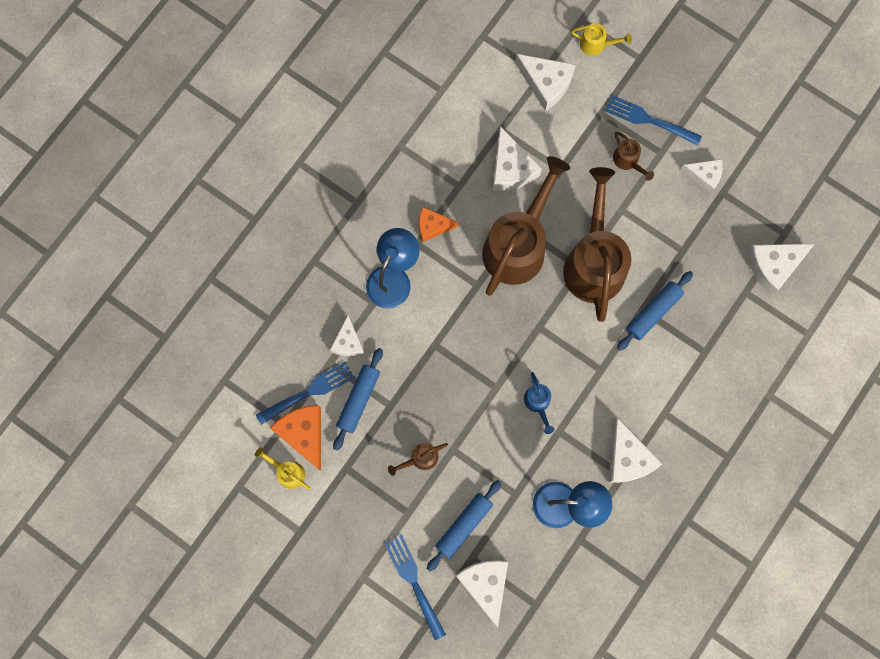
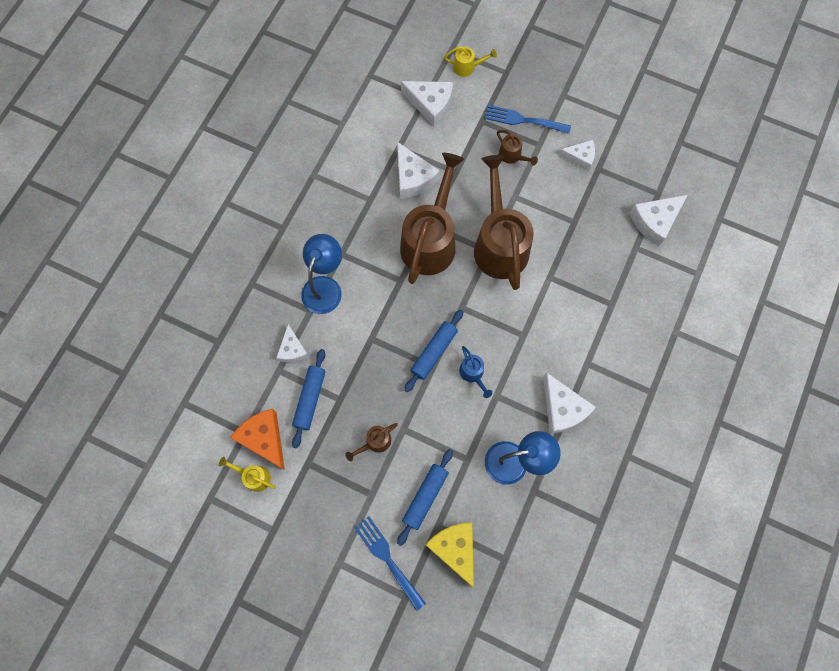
camera: 10 degrees left, 5 degrees down
(309, 392) = (263, 400): blue fork -> none
(433, 226) = (353, 237): orange cheese -> none
(485, 584) = (454, 548): white cheese -> yellow cheese
(653, 312) = (559, 278): blue rolling pin -> blue rolling pin (434, 352)

